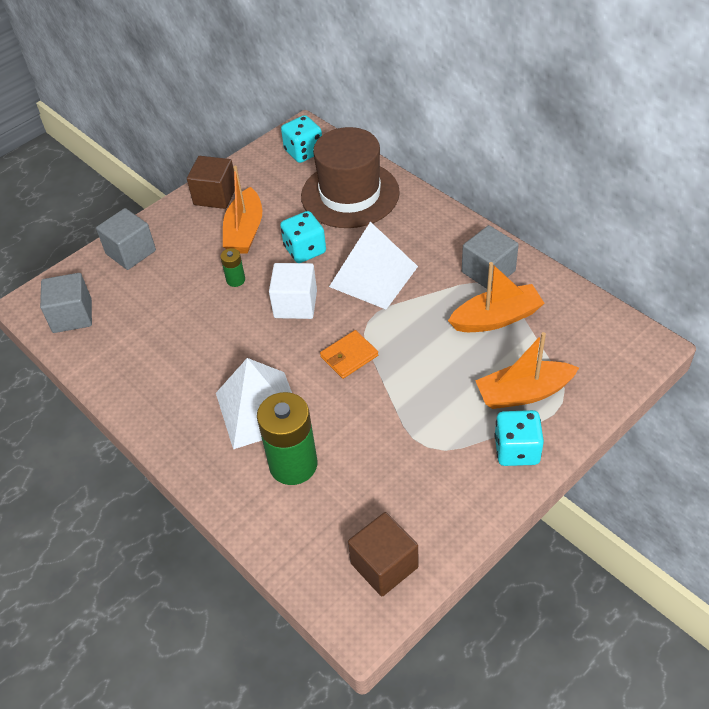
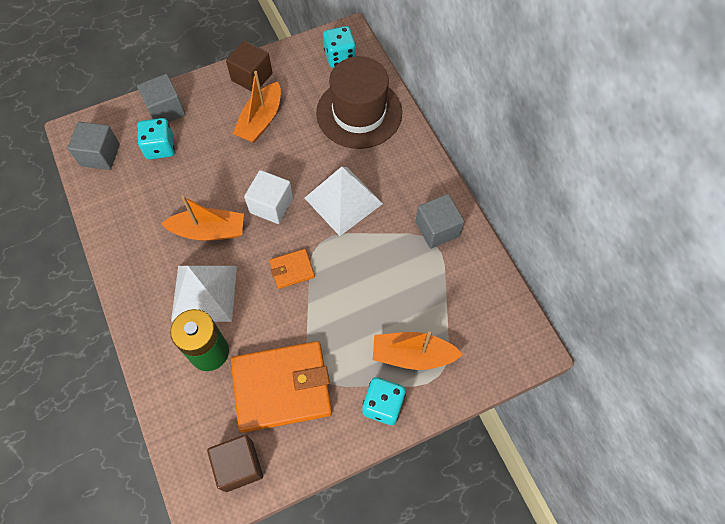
camera: 15 degrees right, 15 degrees up
(235, 280) = (235, 165): green battery -> none
(305, 250) = (300, 155): turquoise dice -> turquoise dice (160, 147)
(395, 471) = (282, 387): none -> orange wallet
(496, 318) = (423, 277): orange boat -> orange boat (209, 231)

